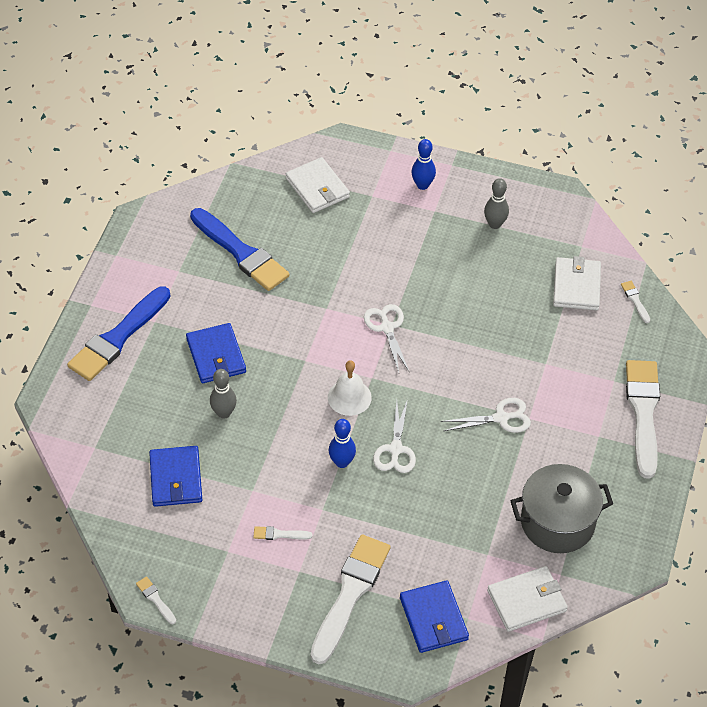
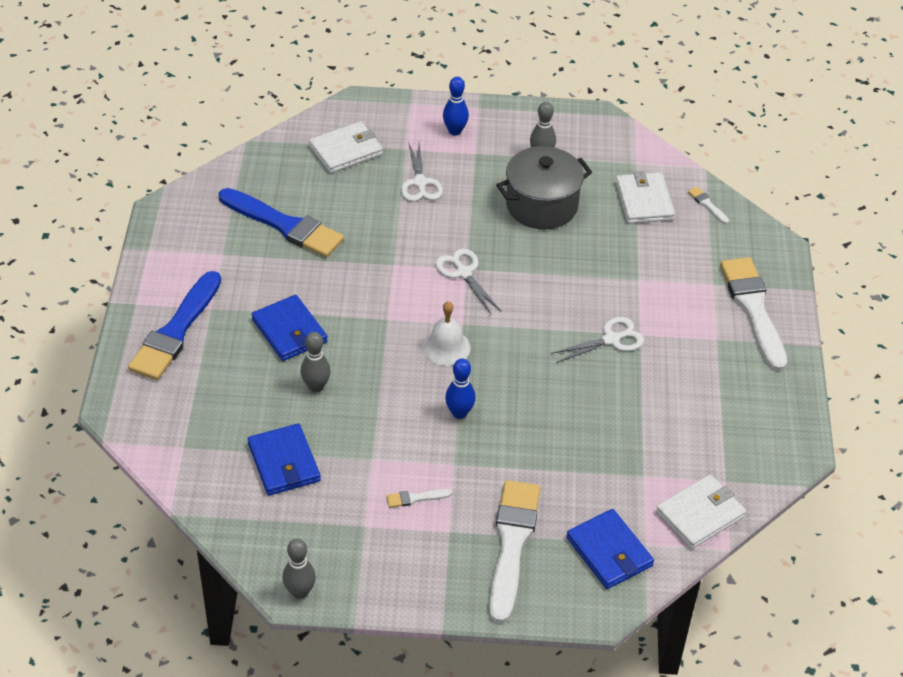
camera: 15 degrees left, 5 degrees down
(155, 599) = (300, 592): white brush -> grey bowling pin
(317, 188) = (346, 150): white wallet -> white wallet turned 75 degrees counterclockwise
(395, 449) = (512, 390): white scissors -> white scissors (420, 183)
(557, 522) = (704, 430): grey pot -> grey pot (541, 205)

